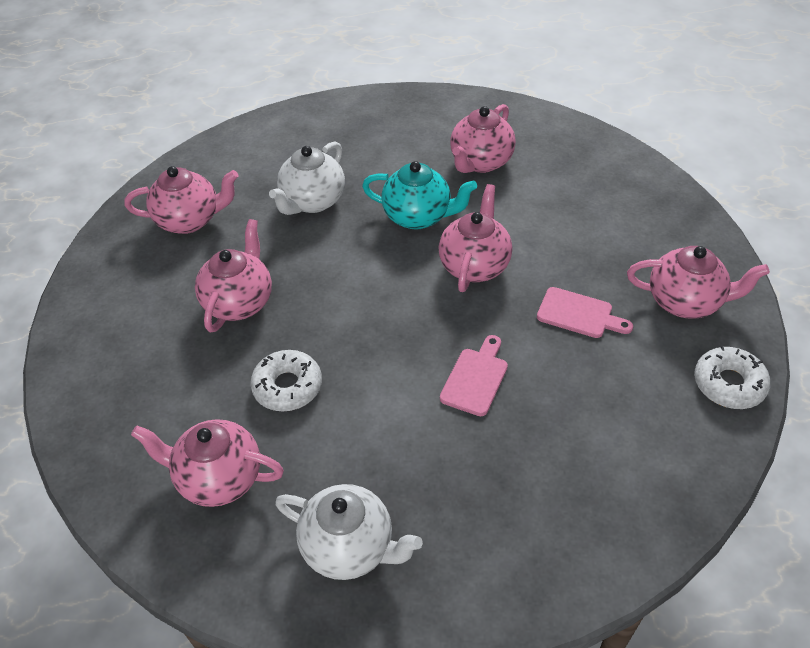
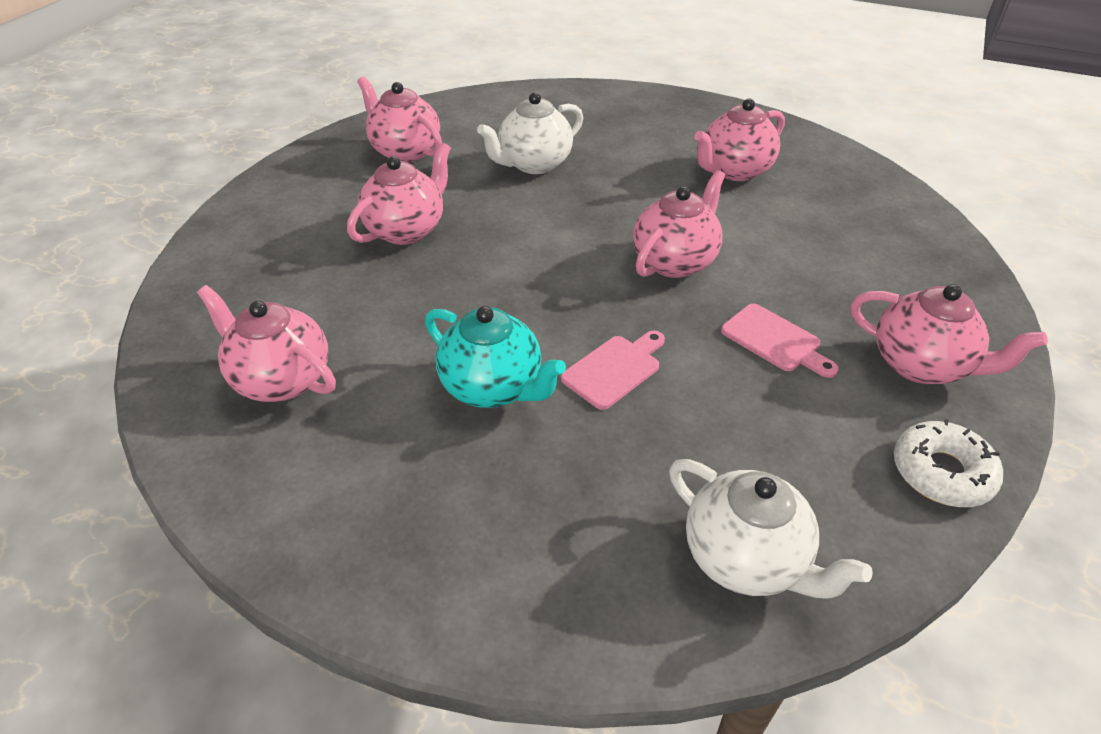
camera: 20 degrees right, 5 degrees down
(190, 220) = (405, 151): pink teapot -> pink teapot turned 150 degrees counterclockwise
(287, 386) = (405, 317): white donut -> none
(349, 547) = (370, 494): white teapot -> white teapot (746, 559)
(418, 216) = (637, 202): turquoise teapot -> turquoise teapot (493, 387)

